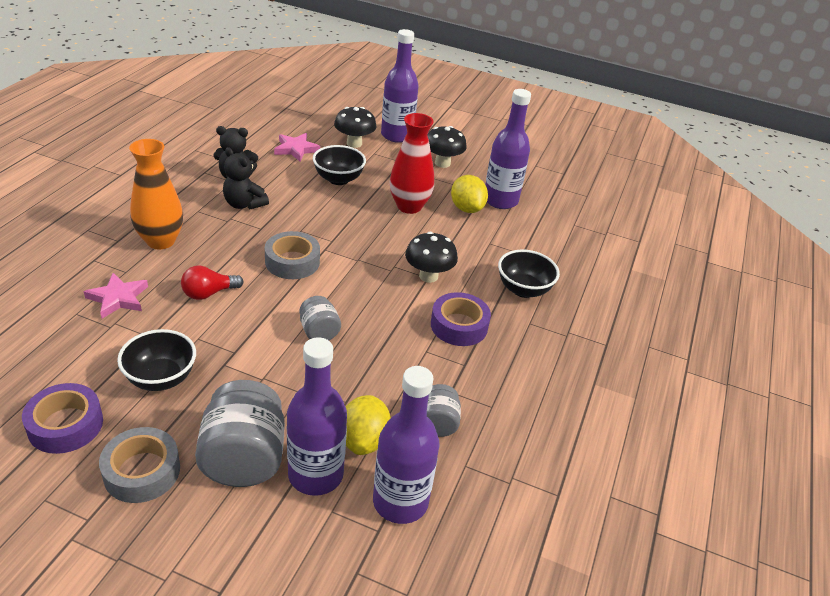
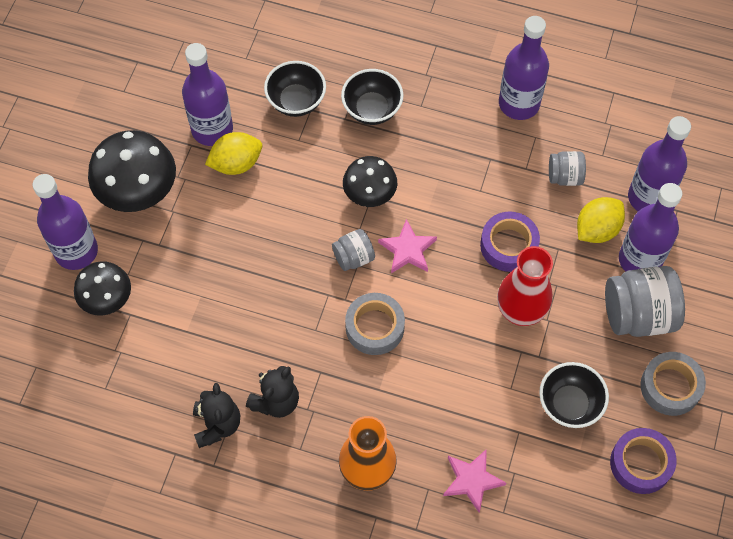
camera: 90 degrees left, 25 degrees up
(208, 293) = (444, 396): red light bulb -> none
(296, 149) = (135, 368): pink star -> pink star (407, 250)
(319, 332) = (477, 283): grey jar -> grey jar (353, 257)
(338, 179) = (199, 306): black bowl -> black bowl (296, 101)
(364, 440) = (597, 229): yellow lemon -> yellow lemon turned 45 degrees counterclockwise
(409, 206) = (244, 223): red vase -> red vase (520, 311)
(442, 163) = (139, 193): black mushroom -> black mushroom, size x1.58
(459, 325) = (439, 165): purple tape -> purple tape (508, 245)
(536, 399) = (519, 104): none -> purple bottle

